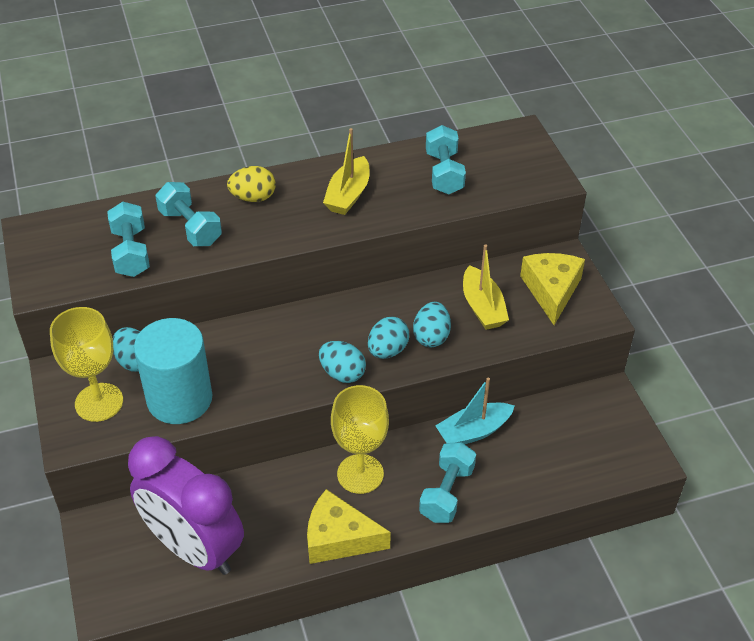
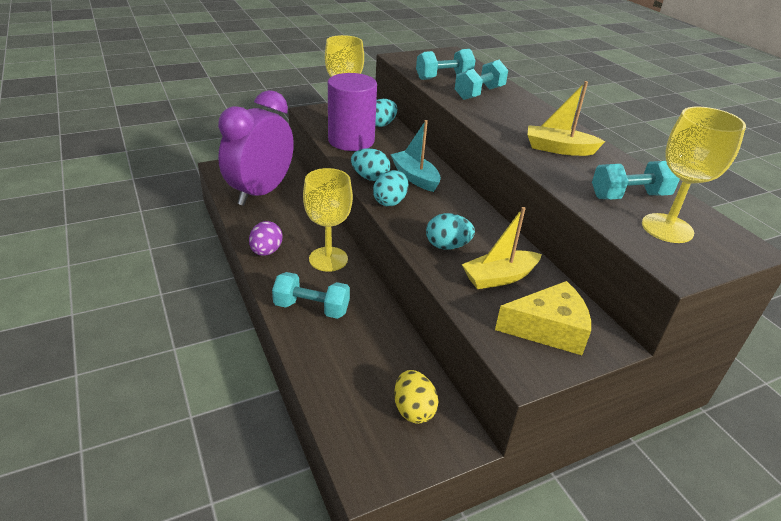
camera: 80 degrees right, 10 degrees down
(179, 399) = (351, 140): turquoise cylinder -> purple cylinder
(253, 198) = (527, 112): yellow egg -> yellow egg (413, 409)
(339, 538) = (266, 251): yellow cheese -> purple egg
(387, 350) = (422, 223): turquoise egg -> turquoise egg (370, 177)
(473, 431) = (384, 324): turquoise boat -> turquoise boat (415, 177)
(496, 167) = (667, 228): none -> yellow goblet

